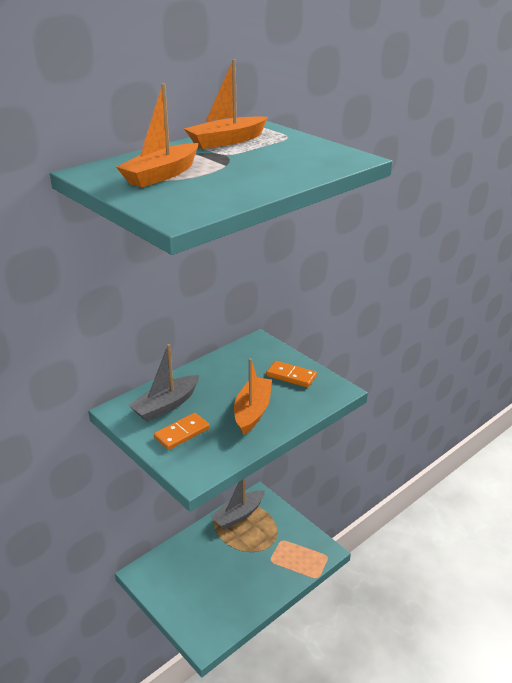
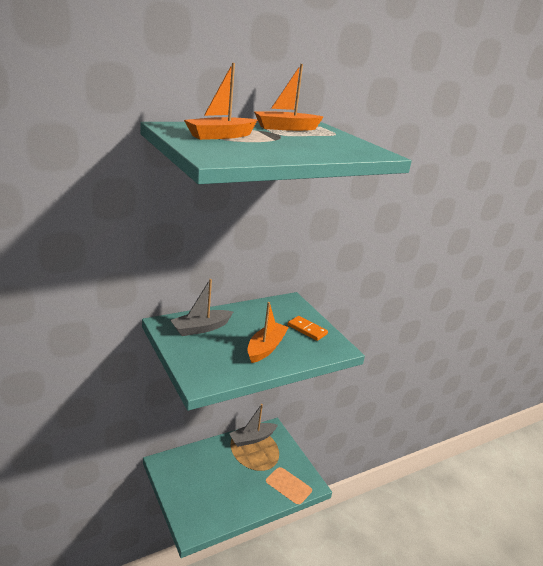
camera: 10 degrees right, 5 degrees down
(182, 433) = (204, 350): orange domino -> none

